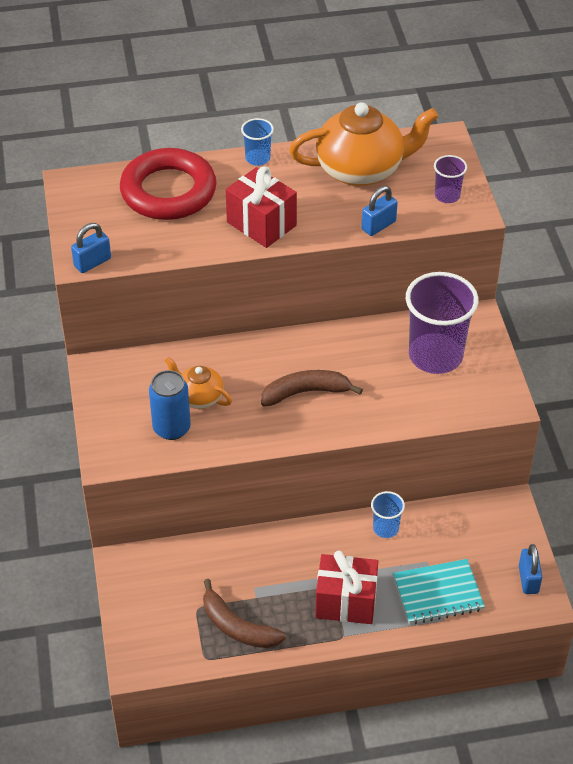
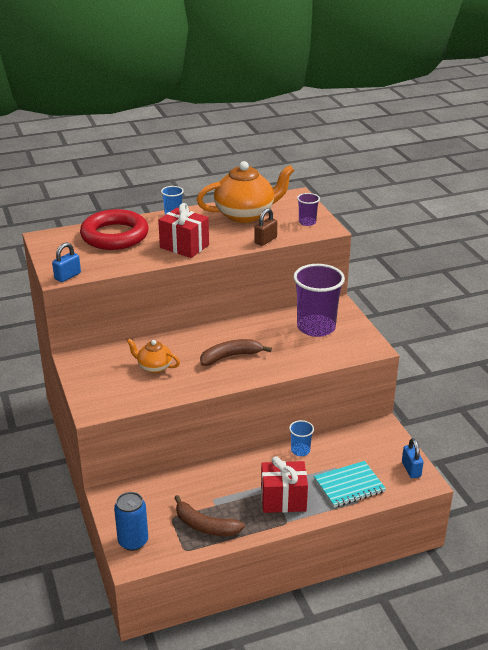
camera: 10 degrees left, 15 degrees down
(171, 428) = (137, 387): blue can -> blue can (133, 541)
(378, 225) = (265, 240): blue padlock -> brown padlock

